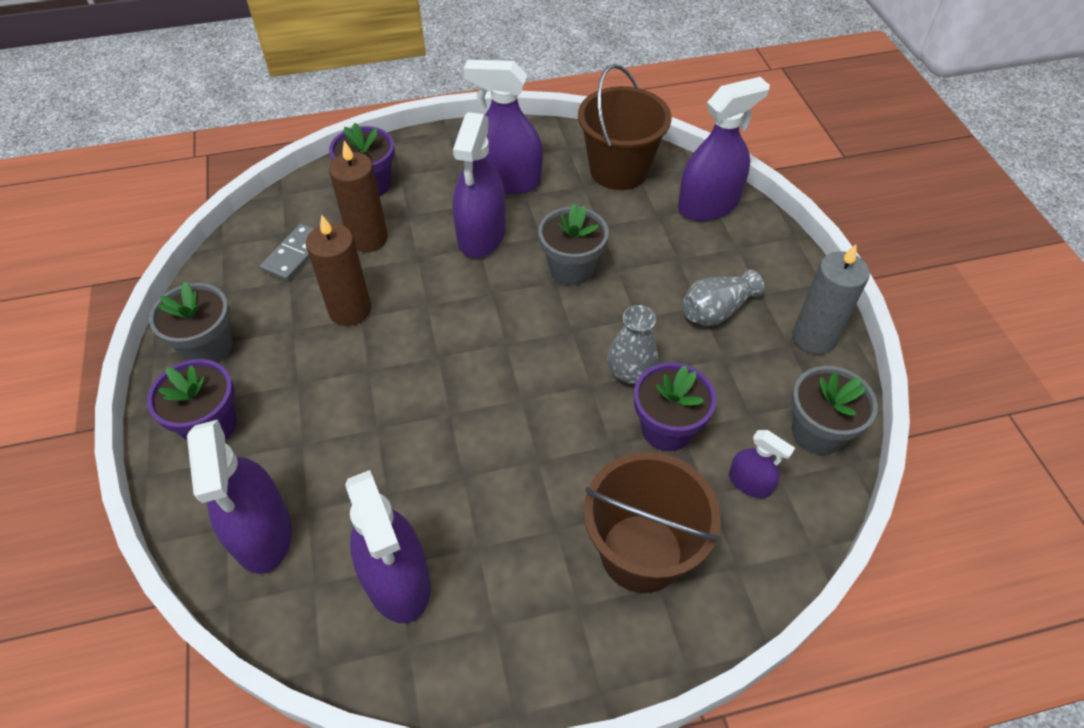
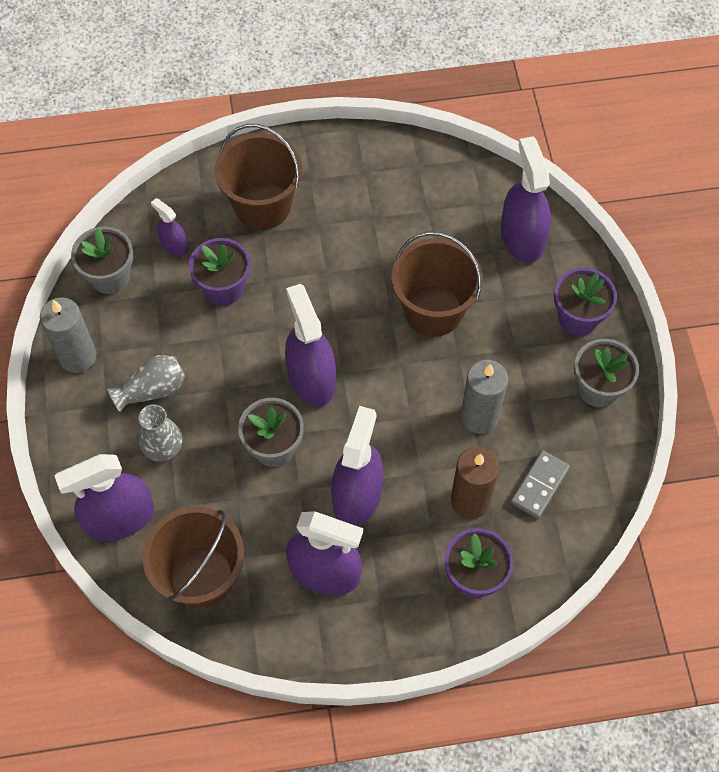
camera: 175 degrees left, 10 degrees up
(350, 310) = (479, 417): brown candle -> grey candle
(395, 420) = (433, 311): none -> brown bucket
(397, 579) = (427, 202): purple spray bottle -> purple spray bottle (311, 378)
(630, 372) = (241, 337): grey vase -> grey vase (163, 448)

